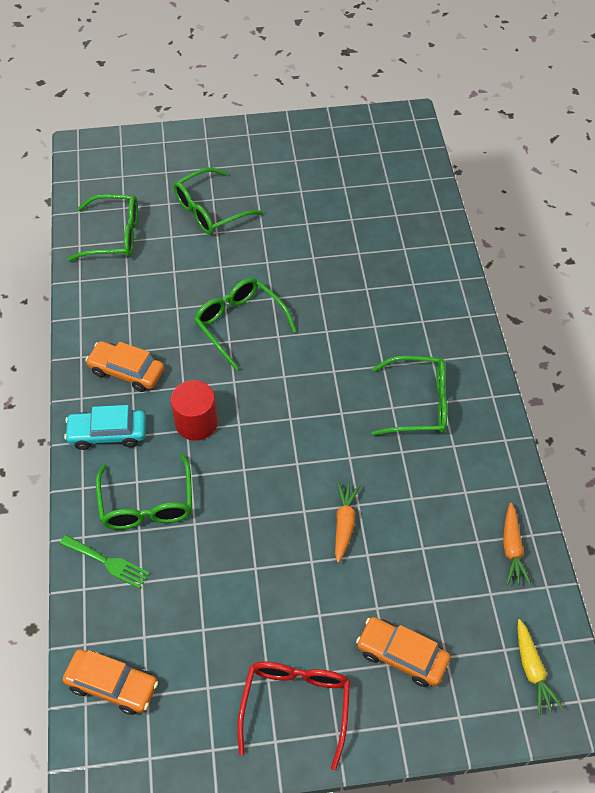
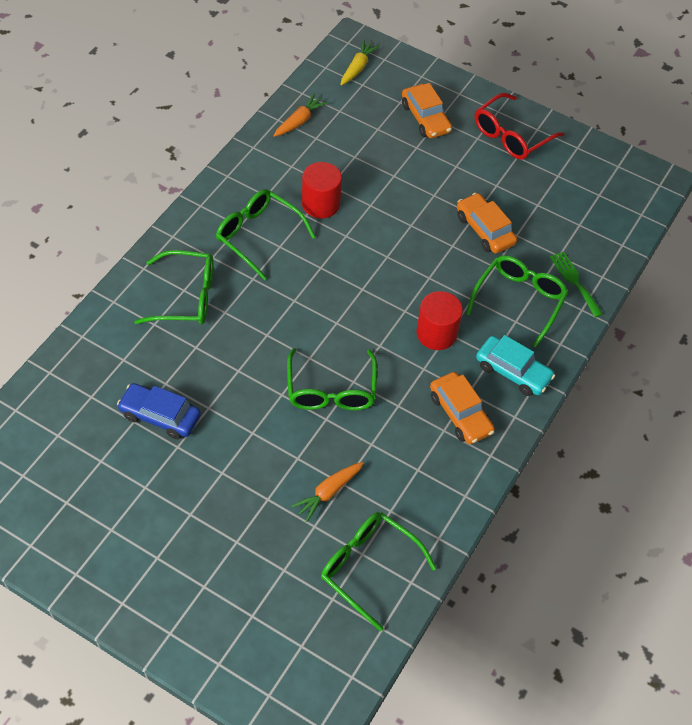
camera: 145 degrees left, 0 degrees up
(112, 685) = (618, 213): orange car -> orange car (485, 230)
(210, 211) = (252, 529): green glasses -> green glasses (186, 297)
(338, 232) = (160, 416): none -> blue car
(344, 523) = (391, 200): orange carrot -> orange carrot (328, 492)
(400, 472) = (321, 204): none -> red cylinder

